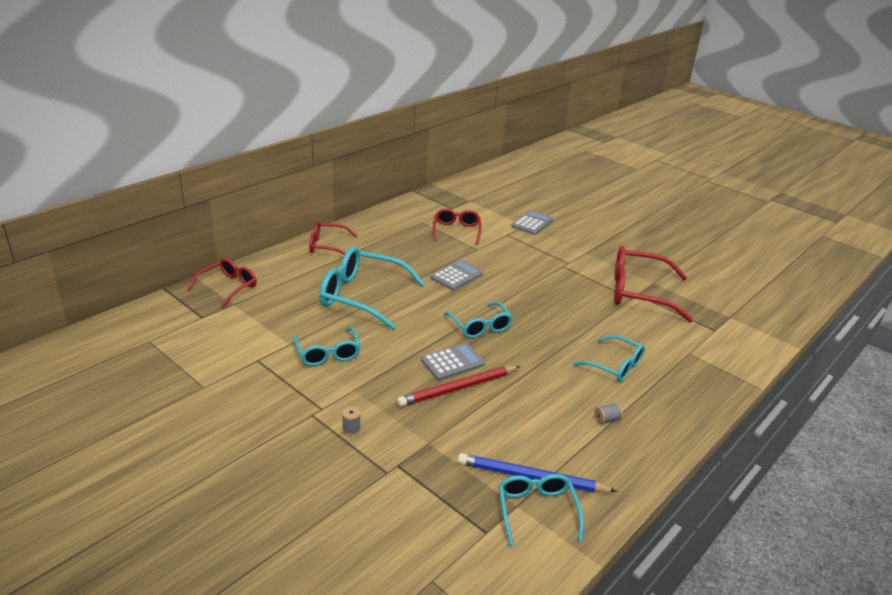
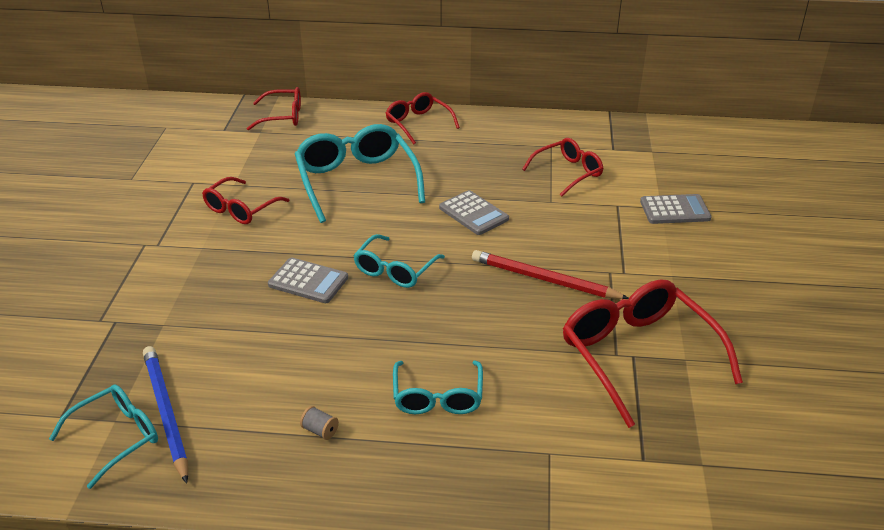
camera: 55 degrees right, 5 degrees up
(327, 353) = (241, 209): turquoise glasses -> red glasses
(351, 429) = (142, 273): grey spool -> none
(456, 276) = (473, 213): grey calculator -> grey calculator turned 45 degrees clockwise
(458, 388) = (267, 304): red pencil -> red pencil (544, 280)

